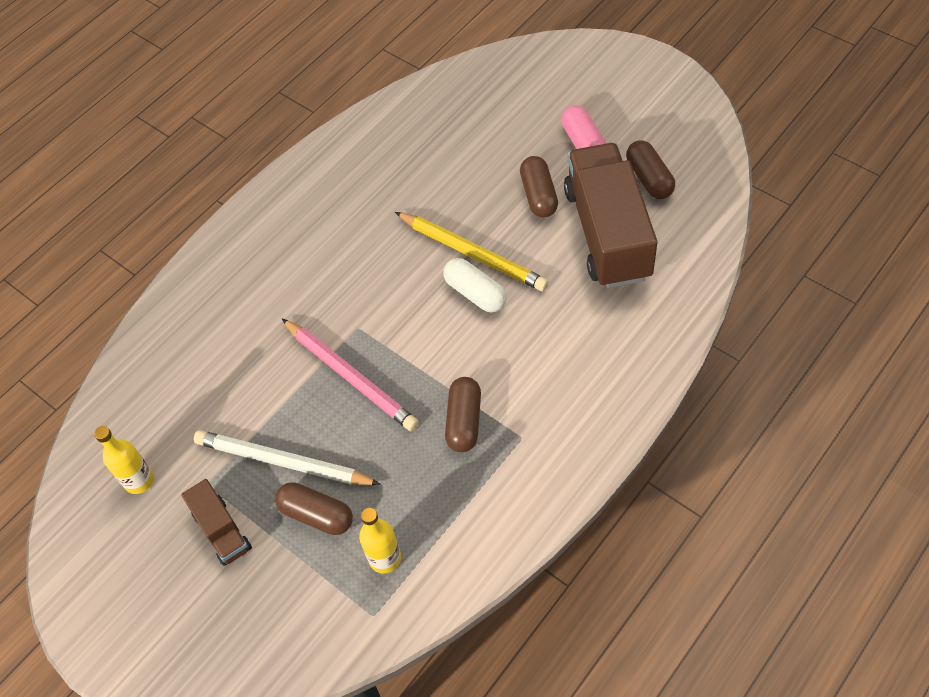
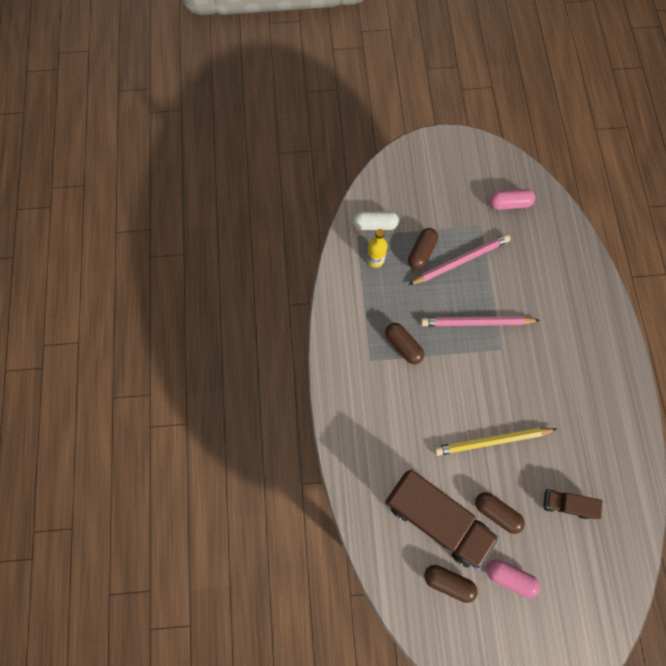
camera: 130 degrees right, 15 degrees up
(139, 480) = (509, 203): yellow bottle -> pink capsule
(222, 531) = (451, 214): brown truck -> brown truck (566, 504)
(283, 462) = (460, 261): white pencil -> pink pencil
(316, 515) = (421, 252): brown capsule -> brown capsule turned 45 degrees counterclockwise
(475, 293) = (466, 418): white capsule -> white capsule (375, 225)

